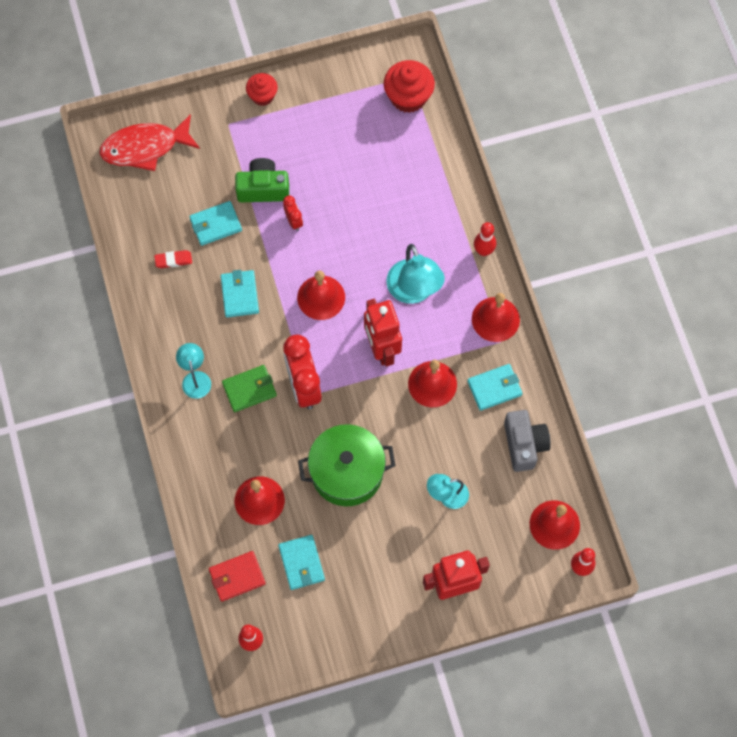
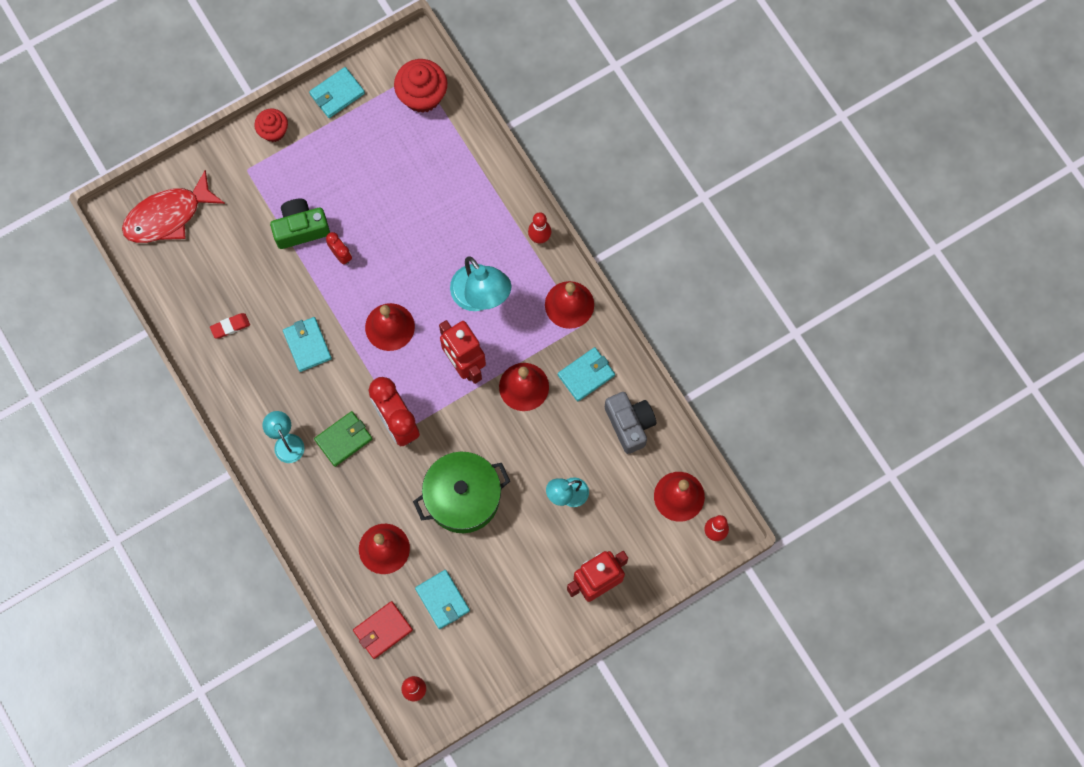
camera: 15 degrees left, 5 degrees up
(216, 224) = (263, 278): turquoise wallet -> turquoise wallet (337, 94)

